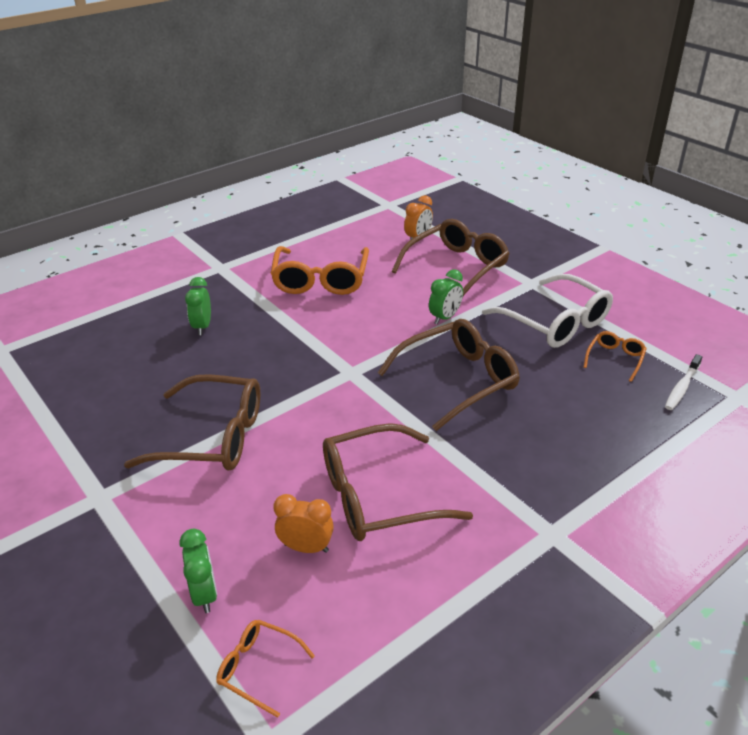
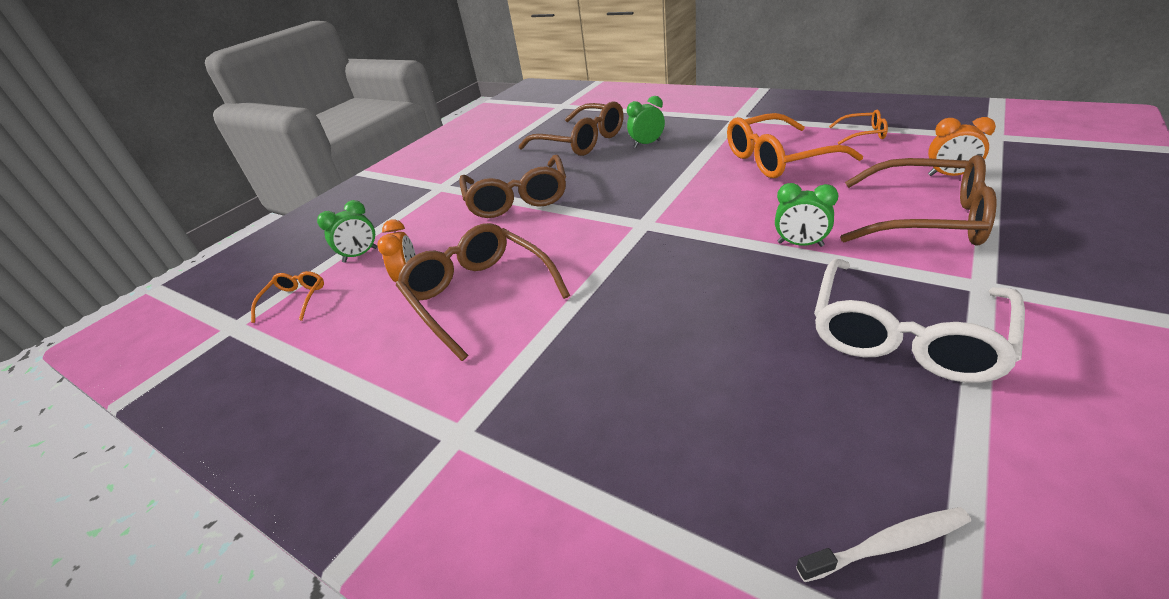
camera: 75 degrees right, 0 degrees up
(457, 380) = (685, 288): brown glasses -> brown glasses (580, 141)
(615, 359) = (879, 425): orange glasses -> orange glasses (862, 134)
(682, 387) = (887, 544): white toothbrush -> white toothbrush turned 150 degrees clockwise

